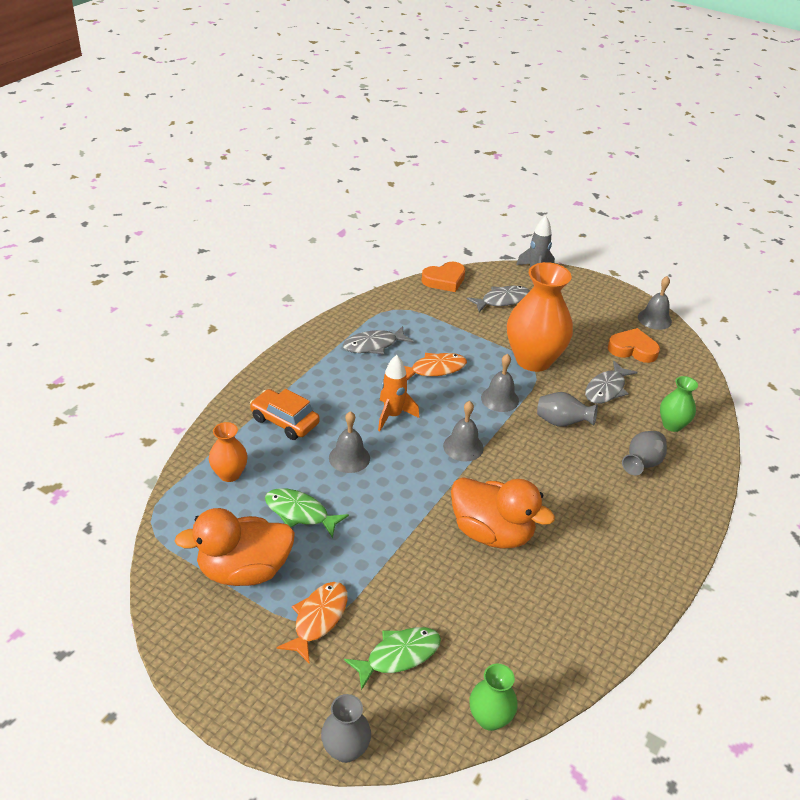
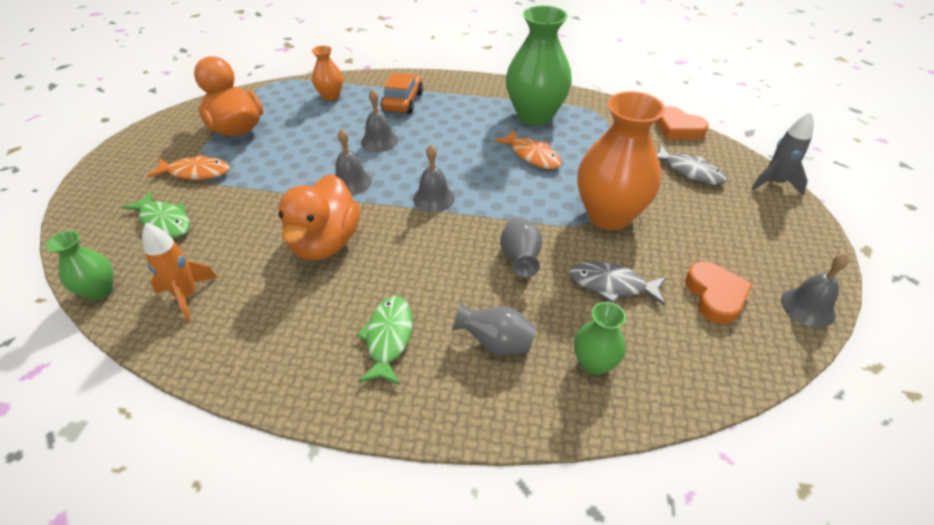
camera: 70 degrees right, 5 degrees up
(300, 513) = (304, 135): green fish -> green fish (388, 338)
(345, 749) = (71, 218): grey vase -> none
(373, 345) = (534, 116): grey fish -> green vase
(393, 415) = (448, 149): orange rocket -> orange rocket (187, 296)
(499, 399) = (522, 205): grey bell -> grey bell (351, 182)

